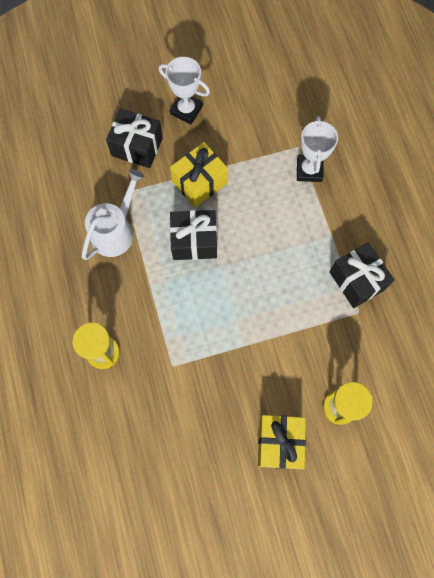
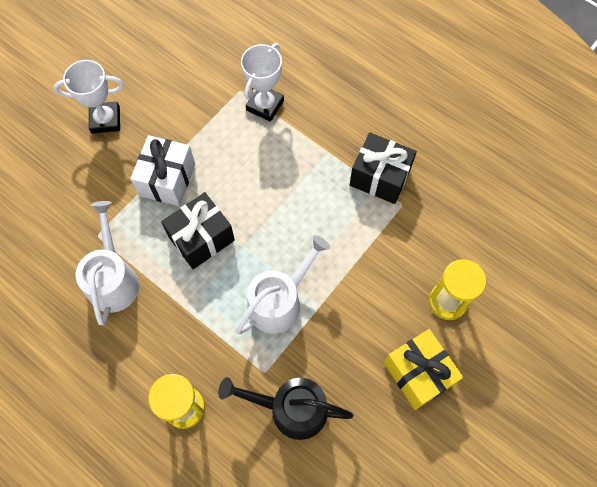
camera: 35 degrees left, 5 degrees down
(137, 147) = (79, 184): black gift -> none
(173, 404) = (291, 409): none -> black watering can
(199, 182) = (167, 180): yellow gift -> white gift
(217, 323) = (279, 302): none -> white watering can
(309, 170) = (265, 105): white trophy -> white trophy turned 60 degrees clockwise

